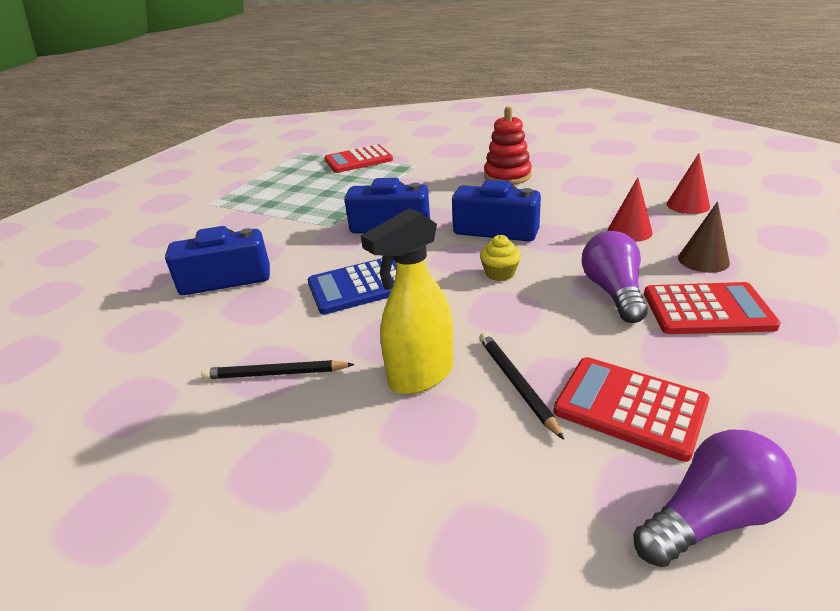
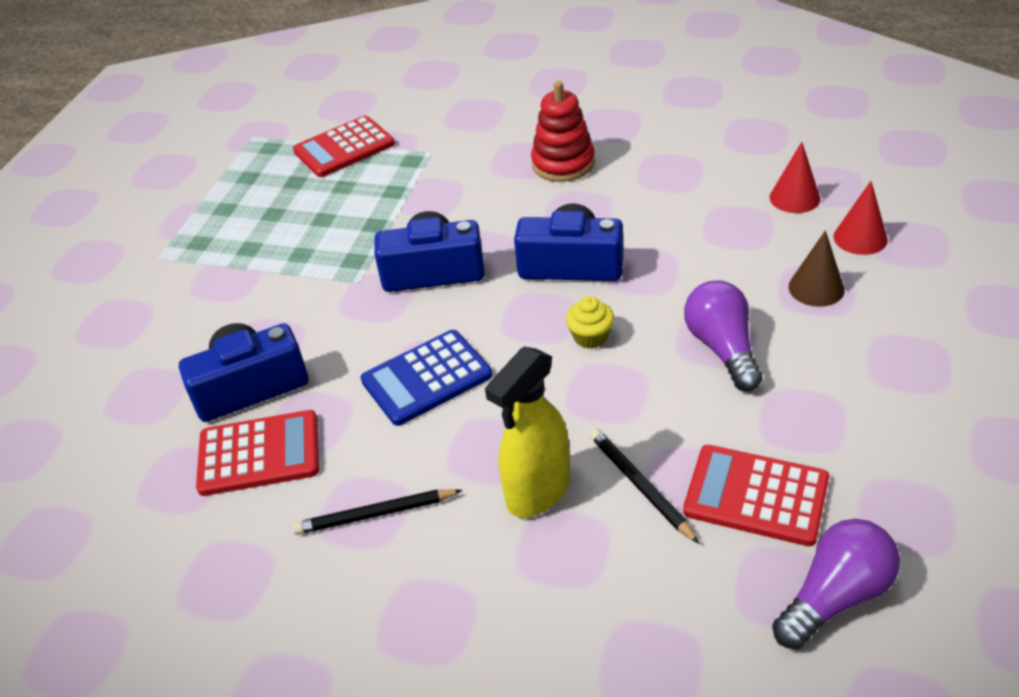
camera: 10 degrees left, 10 degrees up
(629, 231) = (730, 250): red cone -> red cone (860, 238)
(707, 310) = (823, 361): red calculator -> red calculator (259, 454)

